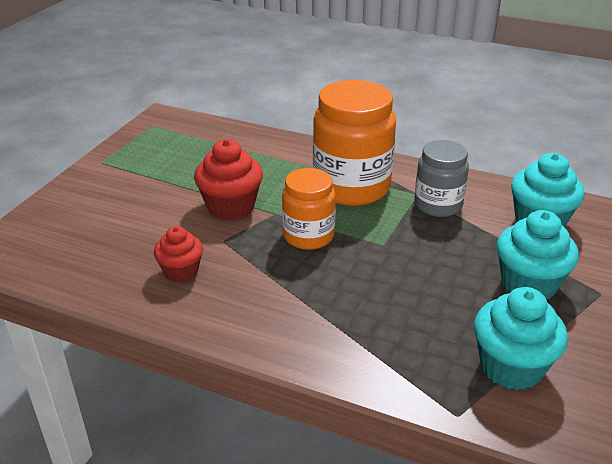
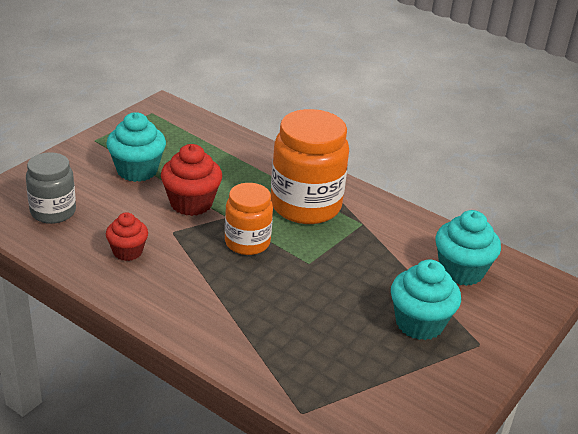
camera: 10 degrees right, 0 degrees up
(438, 205) = (376, 237): grey jar -> grey jar (53, 212)
(511, 367) = (366, 386): turquoise cupcake -> turquoise cupcake (137, 170)

